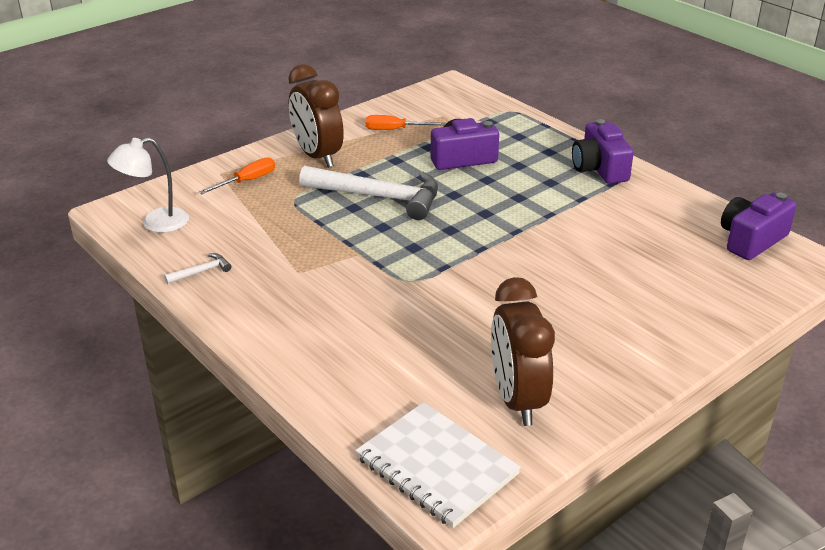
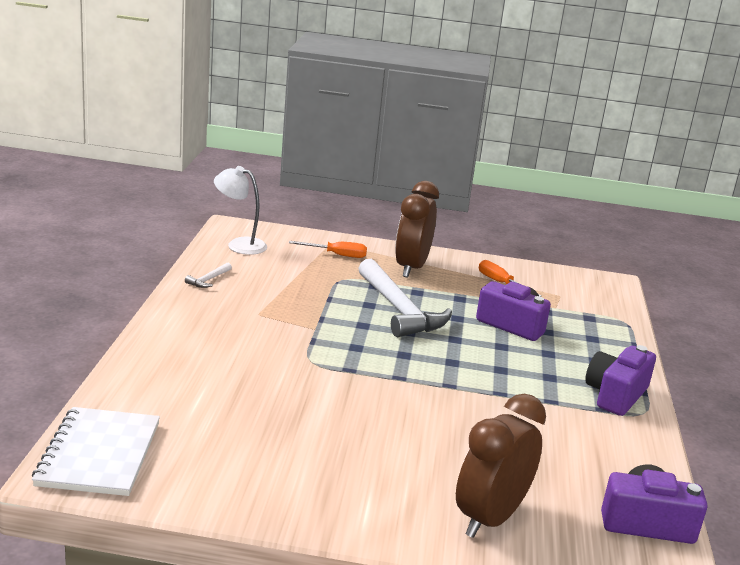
camera: 45 degrees right, 10 degrees down
(201, 271) = (208, 280): white hammer -> white hammer turned 105 degrees clockwise
(517, 400) = (221, 464): brown clock -> brown clock (490, 518)

